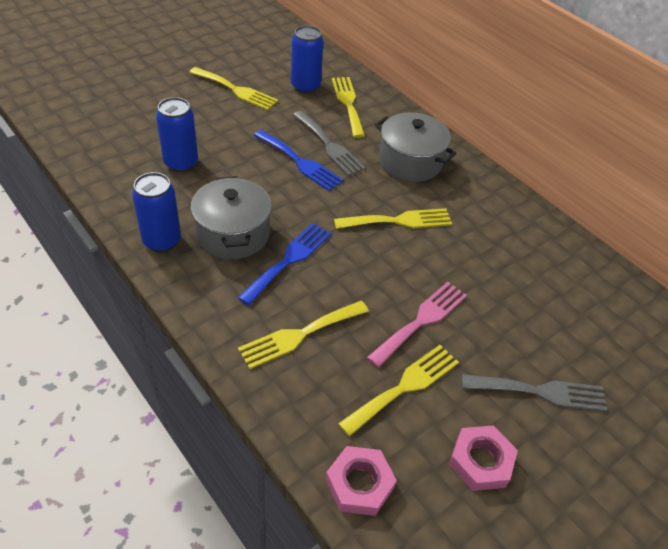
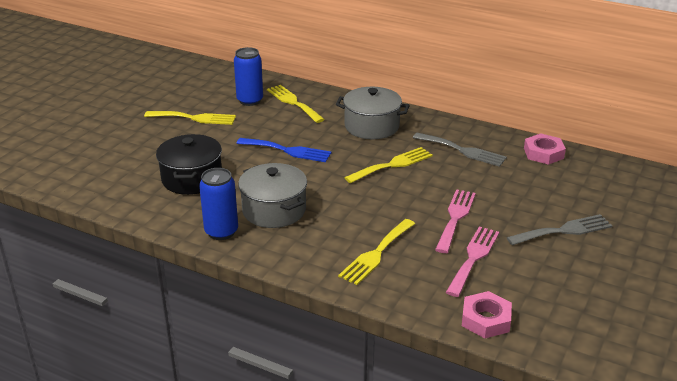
camera: 20 degrees left, 15 degrees down
(181, 163) = (192, 179): blue can -> black pot
(289, 260) = (331, 213): blue fork -> none
(329, 145) = (301, 133): grey fork -> grey fork (462, 150)
(404, 387) = (473, 258): yellow fork -> pink fork
(480, 461) = (554, 280): pink nut -> pink nut (543, 153)

